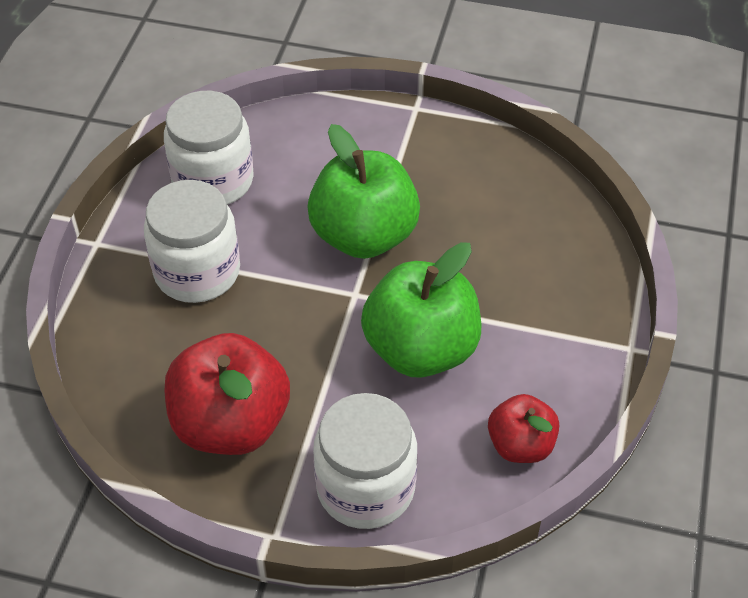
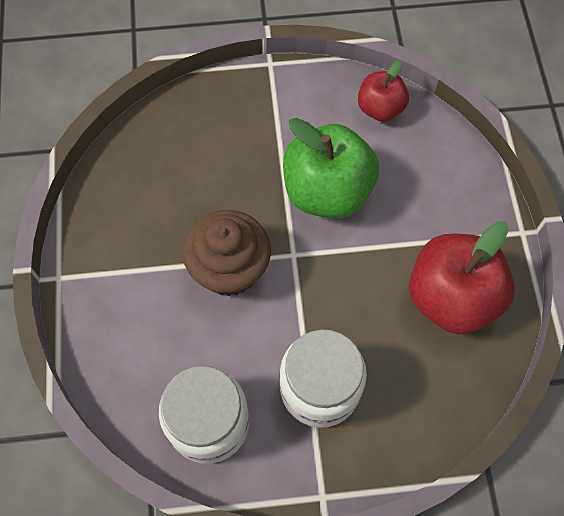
camera: 110 degrees left, 15 degrees up
(364, 236) = (229, 268): green apple -> brown cupcake
(365, 487) = (458, 190): white jar -> none

